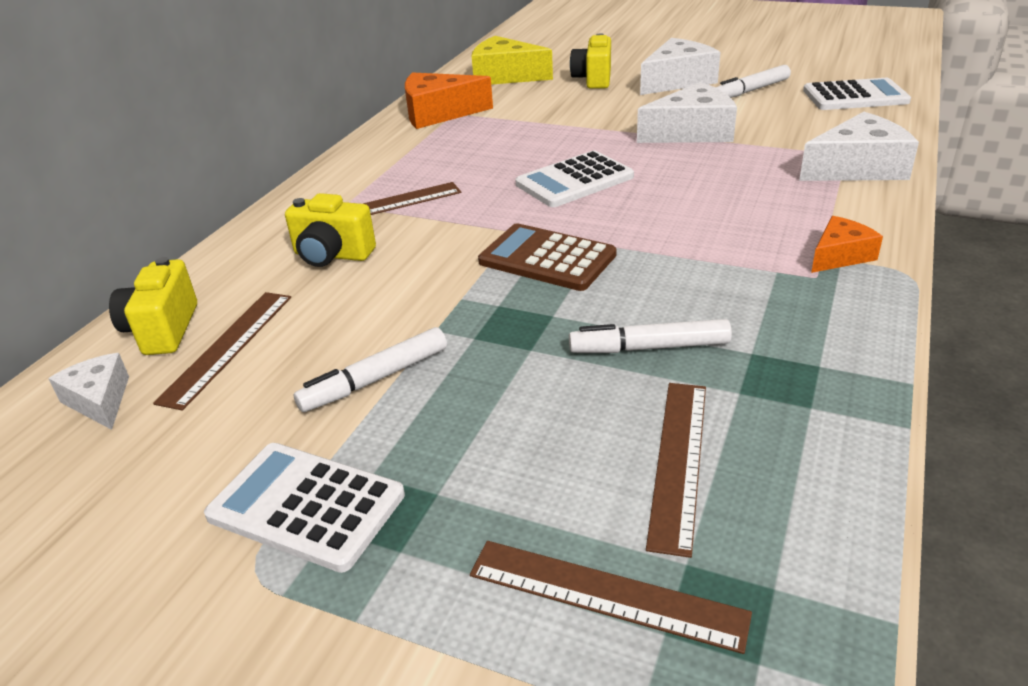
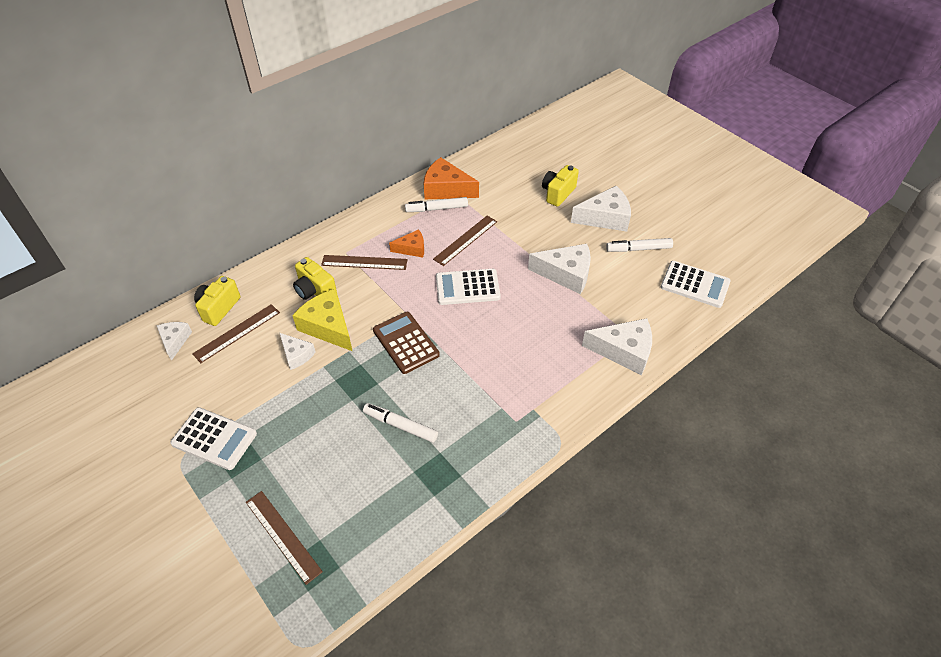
camera: 25 degrees right, 15 degrees up
(306, 506) = (214, 439): white calculator -> white calculator turned 150 degrees clockwise
(371, 333) = (296, 355): none -> white cheese
(375, 379) = (280, 384): white marker -> white marker (436, 209)
(505, 76) = (511, 166): yellow cheese -> yellow cheese (328, 326)
(678, 461) = (357, 493): brown ruler -> brown ruler (465, 240)
(840, 256) = (542, 413): orange cheese -> orange cheese (412, 249)

